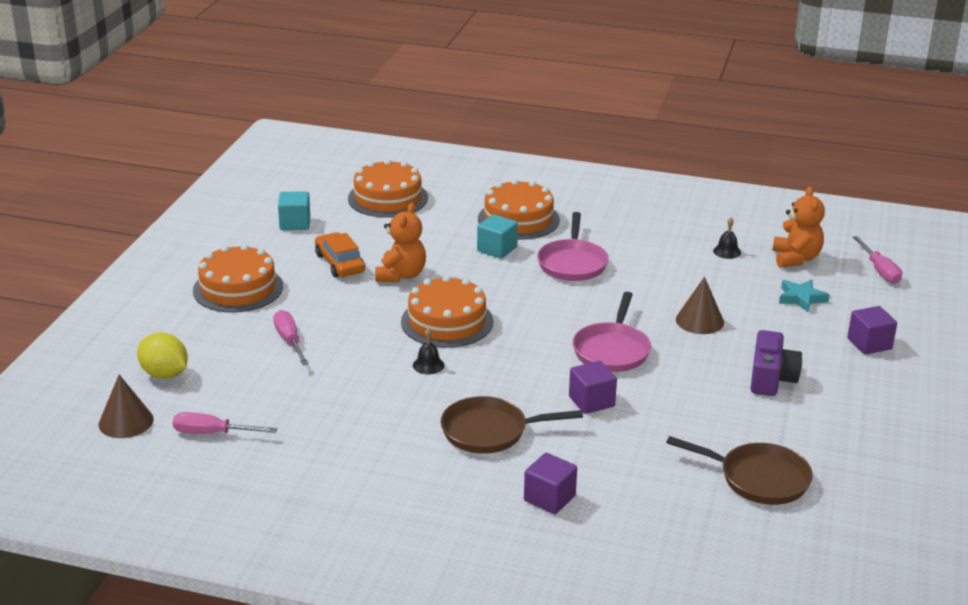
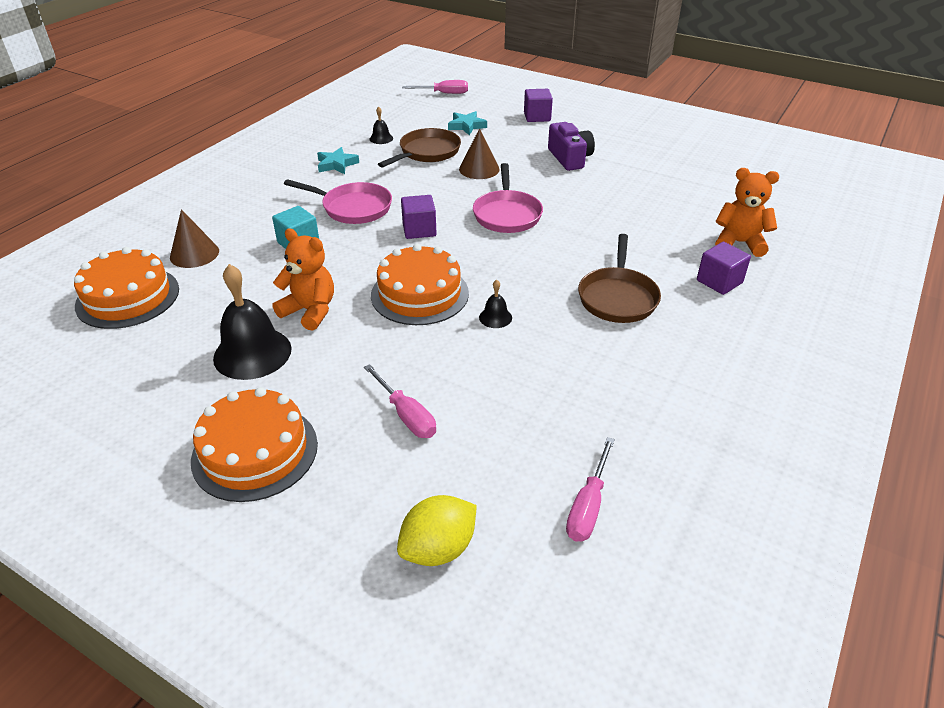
camera: 75 degrees left, 10 degrees up
(126, 421) = (544, 602): brown cone -> brown cone (194, 254)
(289, 341) = (406, 415): pink screwdriver -> pink screwdriver turned 120 degrees counterclockwise
(295, 223) = (123, 380): turquoise cube -> none
(340, 263) = (252, 353): orange car -> black bell
(518, 219) = (249, 222): orange cake -> none
(591, 401) = (582, 237): purple cube -> purple cube (419, 230)
(612, 350) = (507, 214): pink pan -> pink pan turned 60 degrees clockwise
(651, 238) = (337, 164): none -> turquoise star
(758, 479) = (695, 188): brown pan -> brown pan (427, 152)
(771, 378) = (570, 158): purple camera -> purple camera turned 45 degrees clockwise
(795, 259) = (409, 116): orange teddy bear -> orange teddy bear (739, 243)

